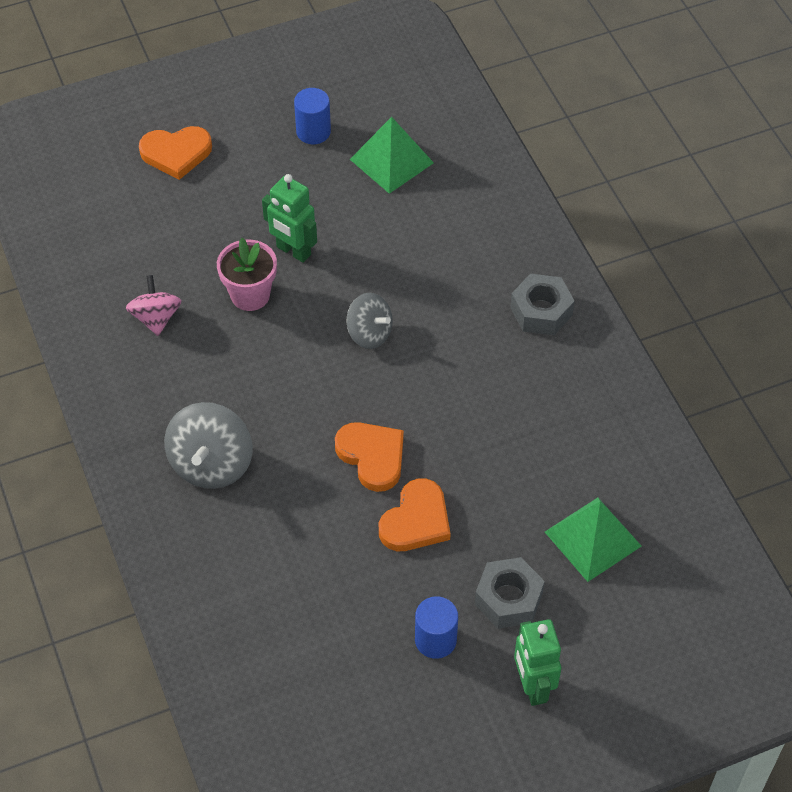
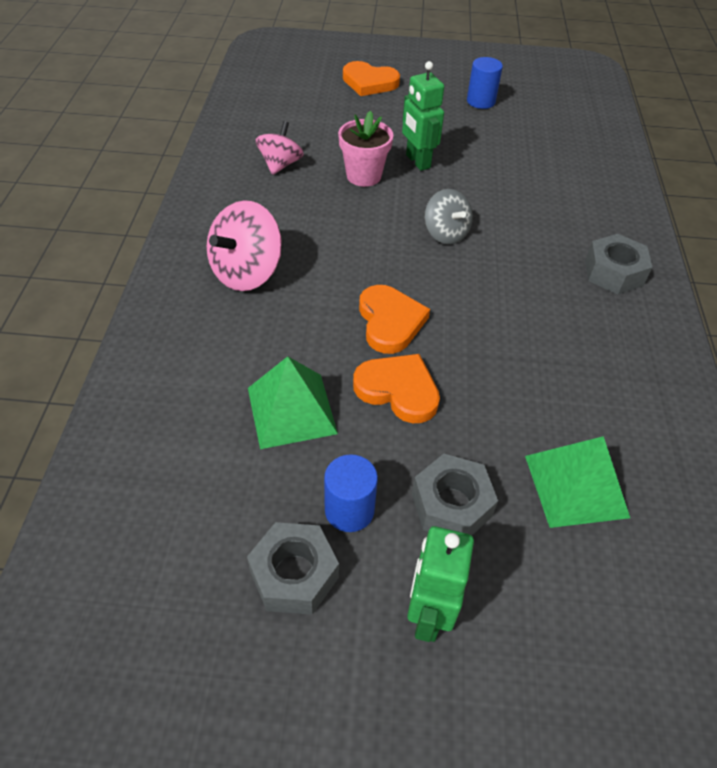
camera: 25 degrees right, 5 degrees down
(211, 464) = (247, 272): grey spinning top -> pink spinning top
(391, 161) = (533, 135): green pyramid -> green pyramid (291, 410)
(416, 520) = (398, 390): orange heart -> orange heart turned 120 degrees counterclockwise
(424, 706) = (294, 575): none -> grey nut

